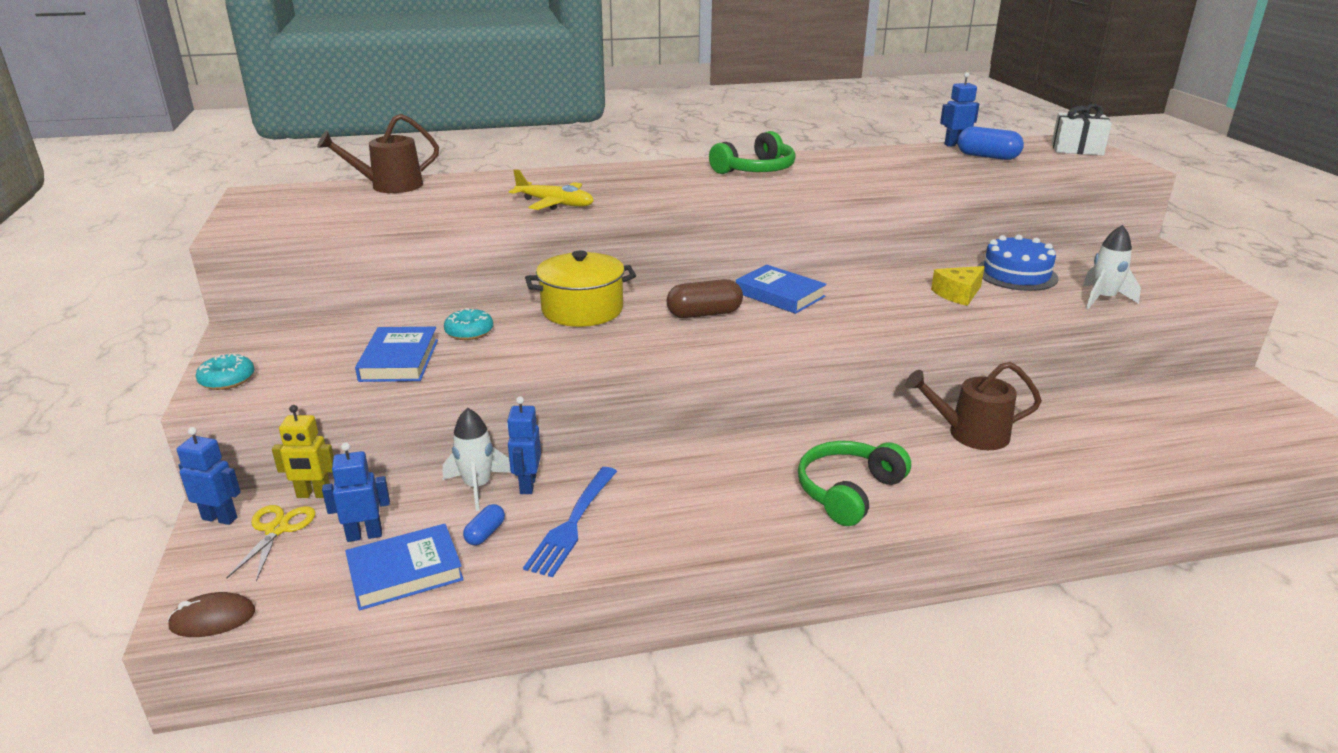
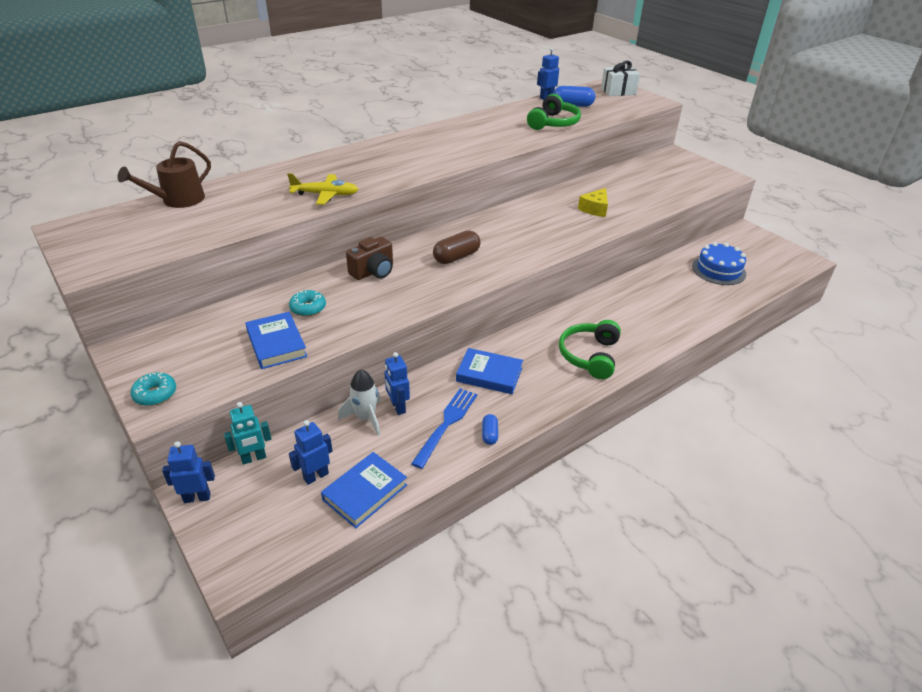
camera: 25 degrees left, 10 degrees up
(213, 619) = (258, 569): brown mouse -> none
(277, 529) = (248, 492): yellow scissors -> none
(314, 494) = (254, 458): yellow robot -> turquoise robot
(485, 533) = (396, 449): blue capsule -> blue capsule (489, 434)
(573, 523) = (446, 424): blue fork -> blue fork turned 150 degrees counterclockwise
(582, 310) = (373, 271): yellow pot -> brown camera
(755, 170) = (439, 139): green headphones -> green headphones (553, 123)
(779, 294) = (492, 231): blue book -> blue book (489, 374)
(970, 433) = (630, 299): brown watering can -> none
(1016, 274) = (617, 187): blue cake -> blue cake (718, 270)
(1102, 299) = (672, 196): white rocket -> none

